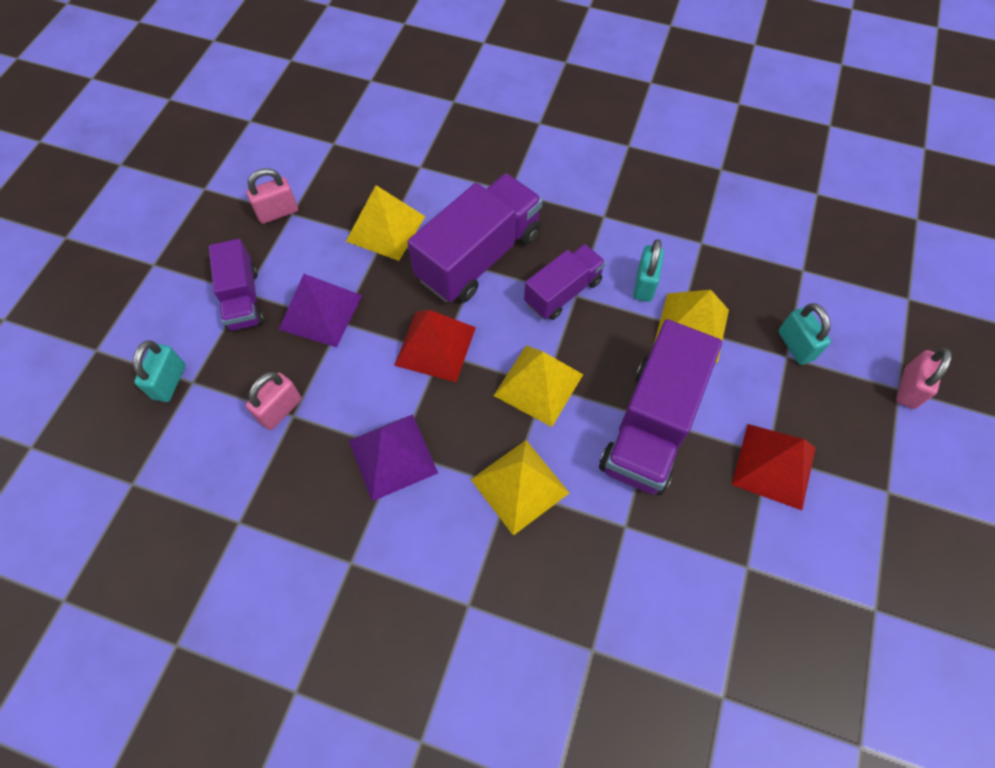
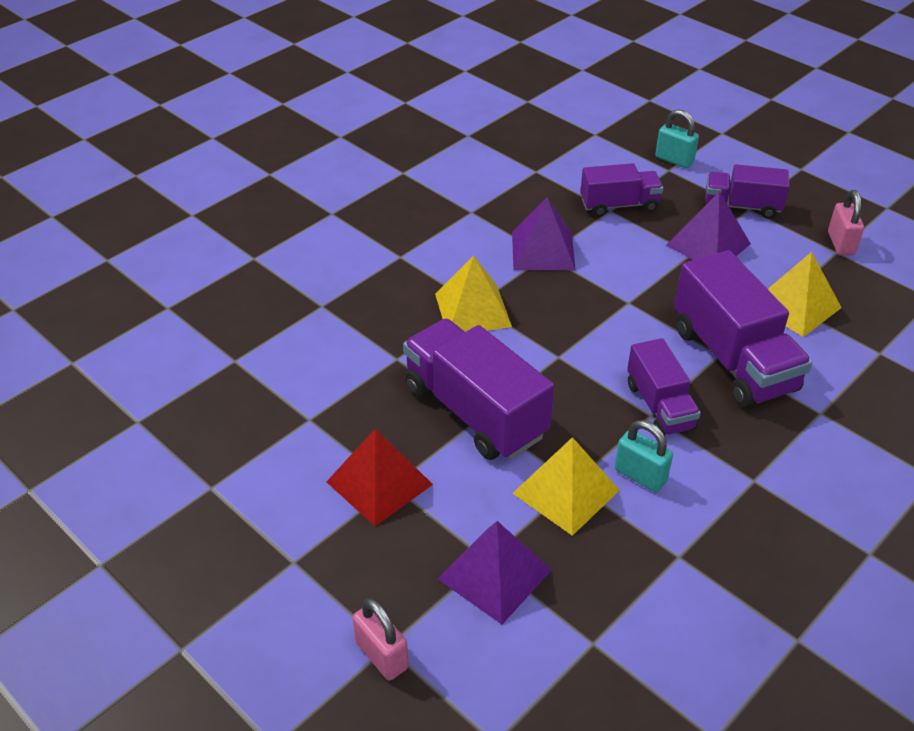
camera: 115 degrees right, 20 degrees down
(280, 410) = (619, 205): pink padlock -> purple truck
(435, 346) = (637, 301): red pyramid -> none
(538, 384) = (561, 352): yellow pyramid -> none
(795, 345) = (495, 574): turquoise padlock -> purple pyramid

